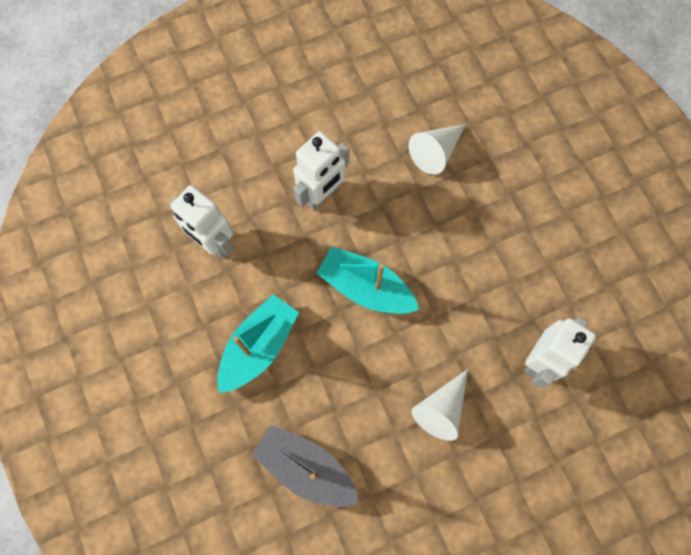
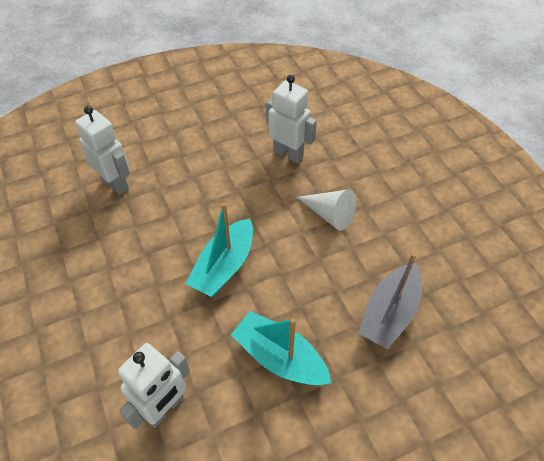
camera: 90 degrees left, 20 degrees down
(322, 195) = (126, 303): white robot -> white robot (115, 184)
(435, 152) = (101, 212): white cone -> none

